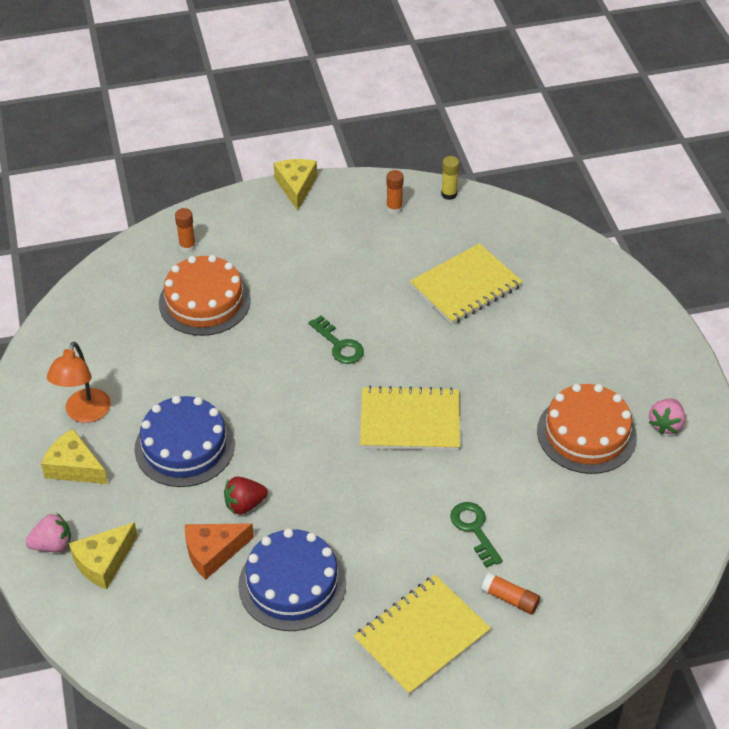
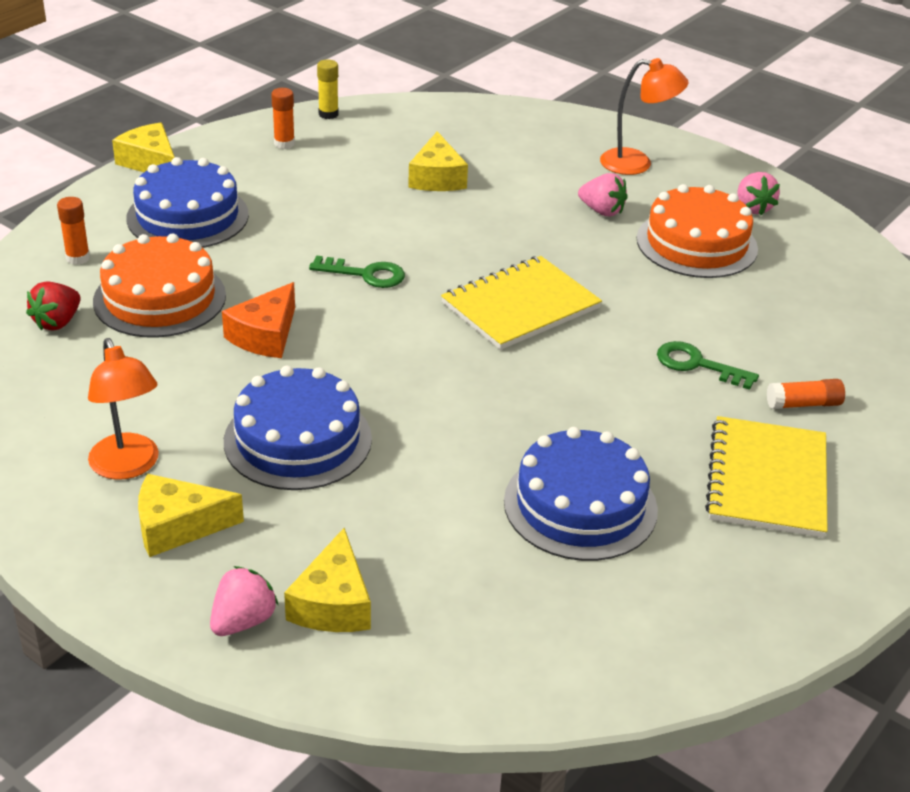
camera: 40 degrees left, 10 degrees down
(213, 552) = (456, 522): orange cheese -> orange cheese (265, 335)
(244, 504) = (436, 460): red strawberry -> red strawberry (57, 322)
(278, 243) = (187, 216): none -> blue cake
(465, 286) = (437, 177): yellow notebook -> yellow cheese
(549, 371) = (602, 211): none -> pink strawberry
(623, 342) = (637, 164): none -> orange lamp

